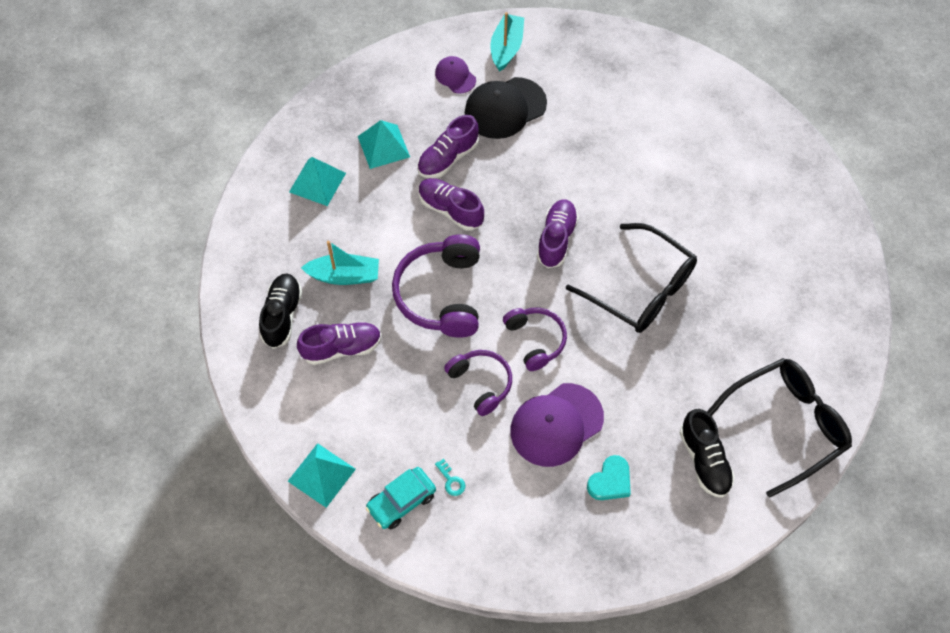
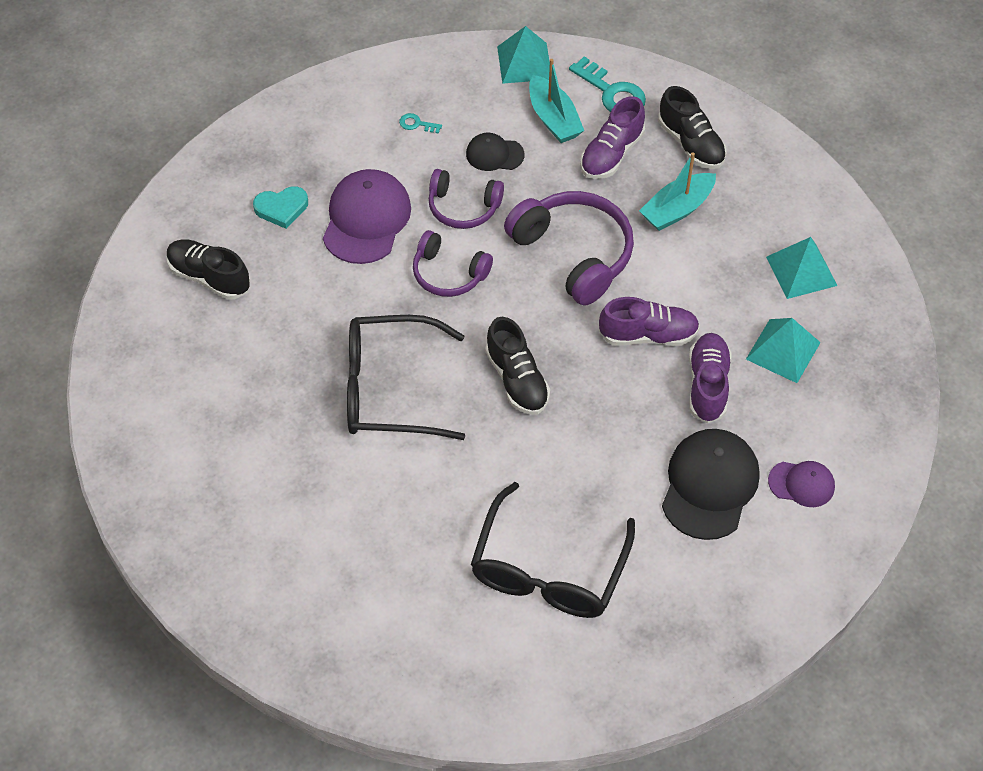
camera: 140 degrees right, 5 degrees down
(288, 397) = (612, 92): none -> turquoise key
(401, 501) = (442, 86): turquoise car -> none
(420, 410) = (494, 154): none -> black cap
(506, 48) = (786, 564): turquoise boat -> turquoise boat (553, 119)
(556, 239) = (517, 380): purple shoe -> black shoe
(610, 481) = (281, 208): turquoise heart -> turquoise heart turned 105 degrees counterclockwise
(785, 426) = (152, 355): black glasses -> black glasses (549, 568)

